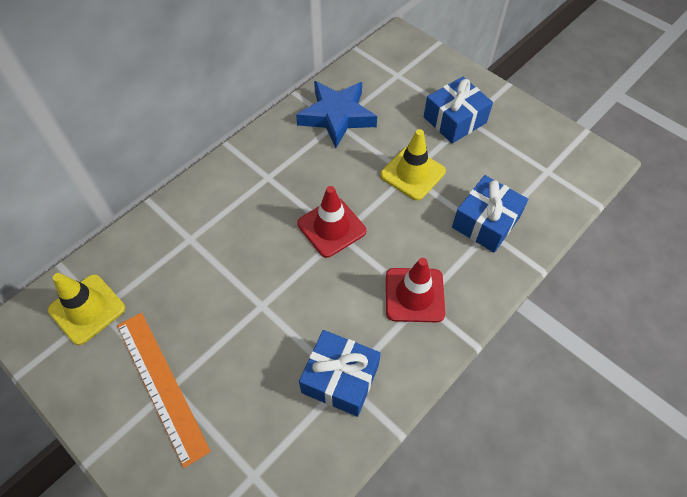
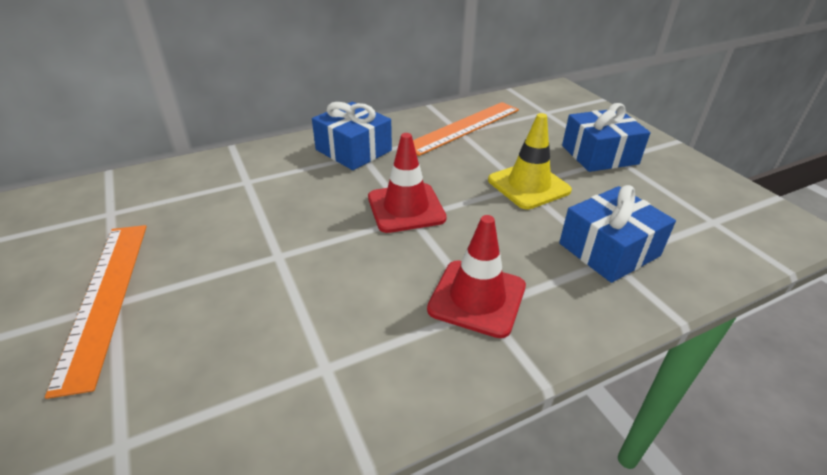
camera: 20 degrees right, 20 degrees down
(87, 309) = (98, 209): yellow traffic cone -> none
(337, 116) = (464, 127): blue star -> orange ruler
(340, 379) = (322, 362): blue gift -> blue gift (353, 150)

